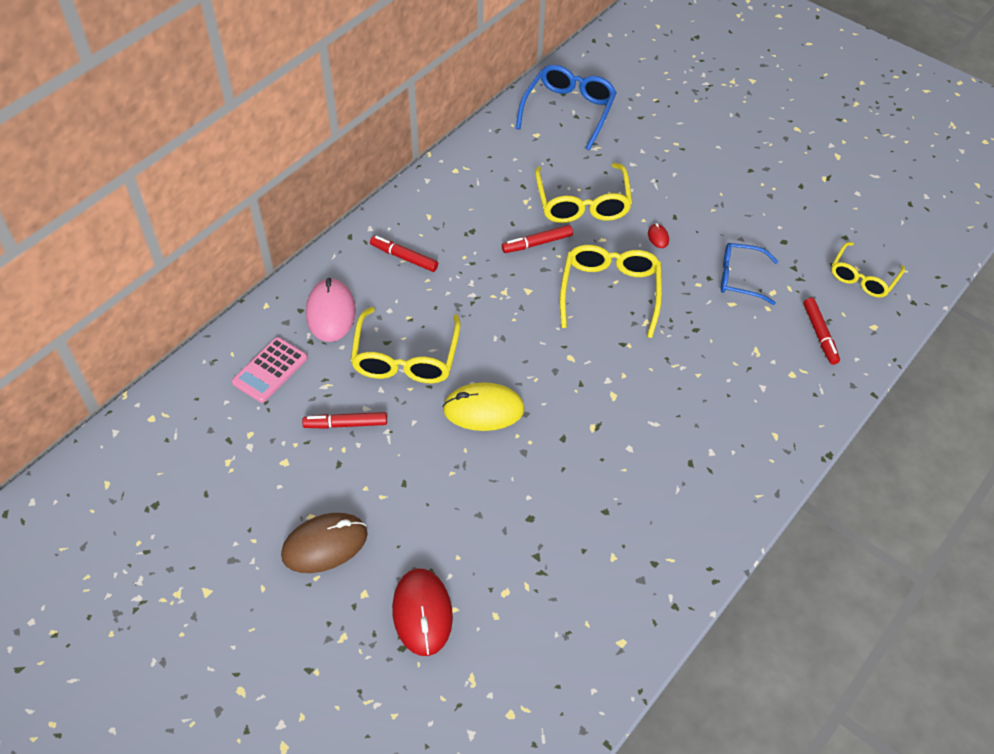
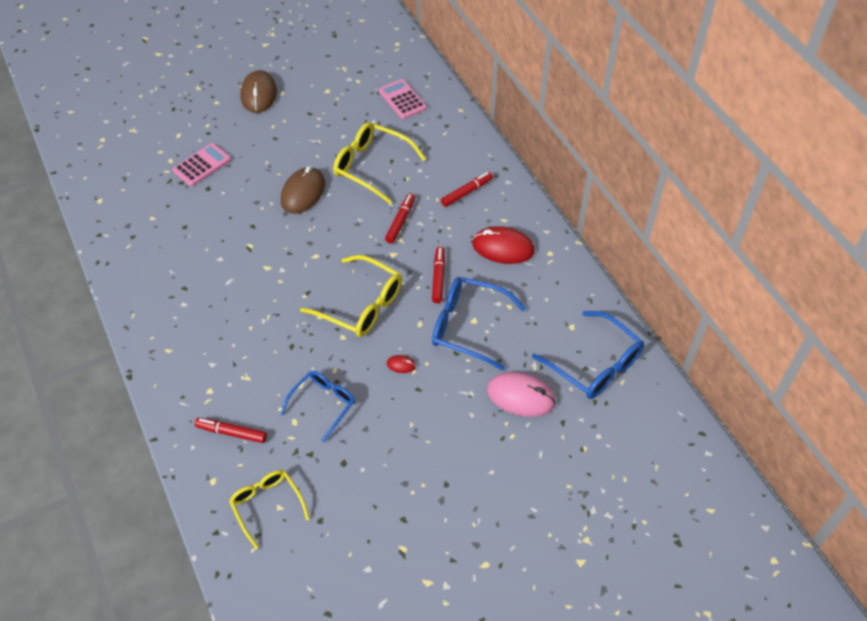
camera: 115 degrees right, 0 degrees up
(331, 312) = (435, 140): pink mouse -> pink mouse (520, 396)
(345, 424) = (336, 123): red marker -> red marker (400, 221)
(422, 613) = (186, 122): red mouse -> red mouse (503, 247)
(483, 409) = (303, 192): yellow mouse -> brown mouse
(494, 546) = (202, 165): none -> pink calculator
(582, 203) = (468, 326): yellow glasses -> blue glasses

